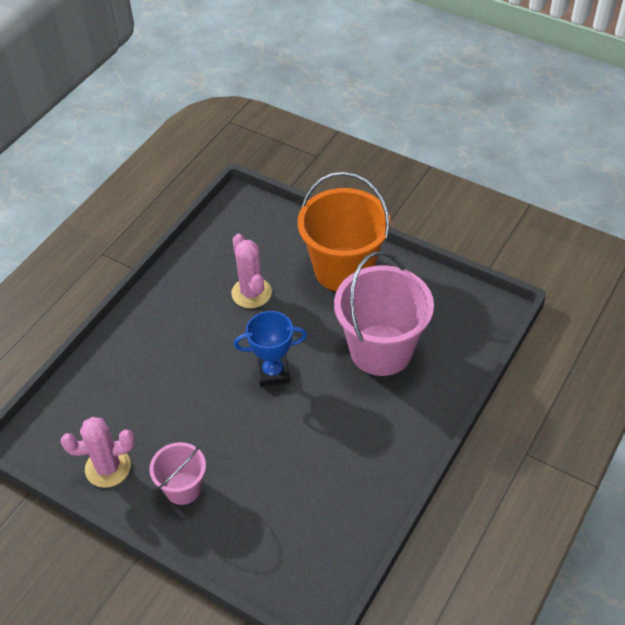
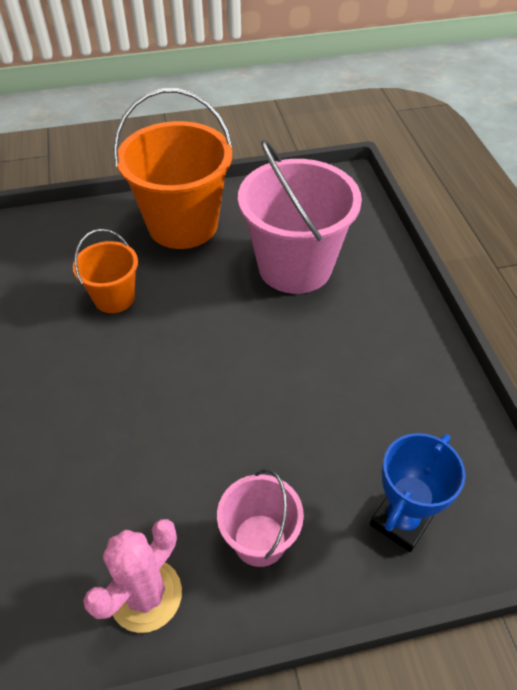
camera: 45 degrees left, 0 degrees up
(251, 293) = (114, 298): pink cactus -> orange bucket
(273, 373) = (220, 353): blue trophy -> blue trophy (401, 521)

